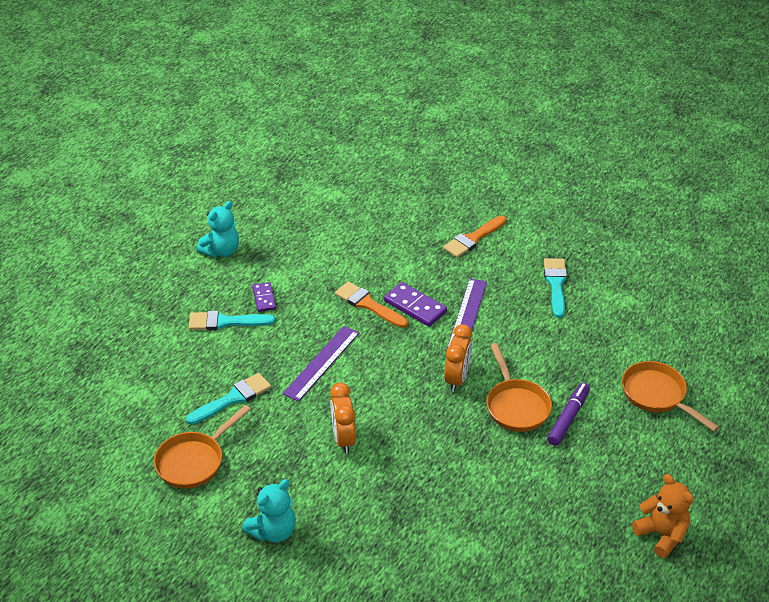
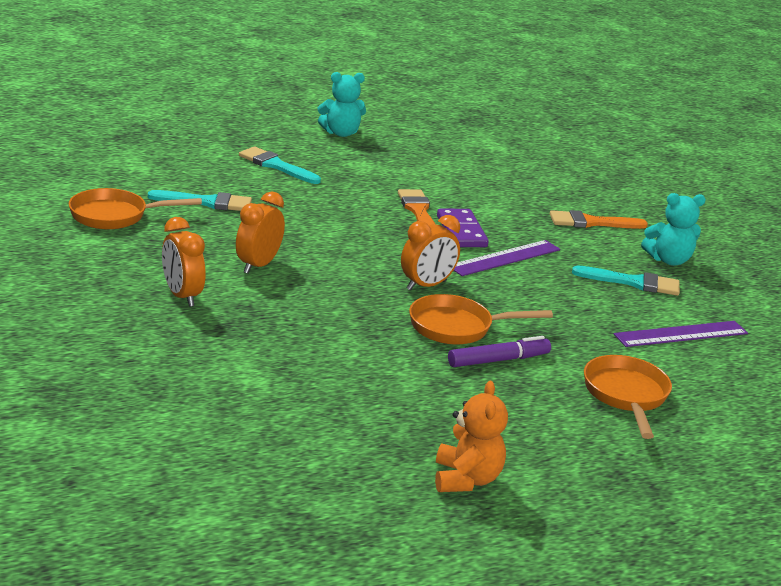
camera: 35 degrees right, 15 degrees down
(264, 298) = (331, 169): purple domino -> none
(273, 531) = (105, 279): turquoise teddy bear -> turquoise teddy bear (668, 260)
(322, 363) = (317, 220): purple ruler -> purple ruler (681, 334)
(338, 507) = (182, 296): none -> orange clock
(516, 405) = (457, 327): orange pan -> orange pan turned 60 degrees clockwise
(556, 284) = (633, 282): turquoise brush -> turquoise brush turned 60 degrees clockwise

